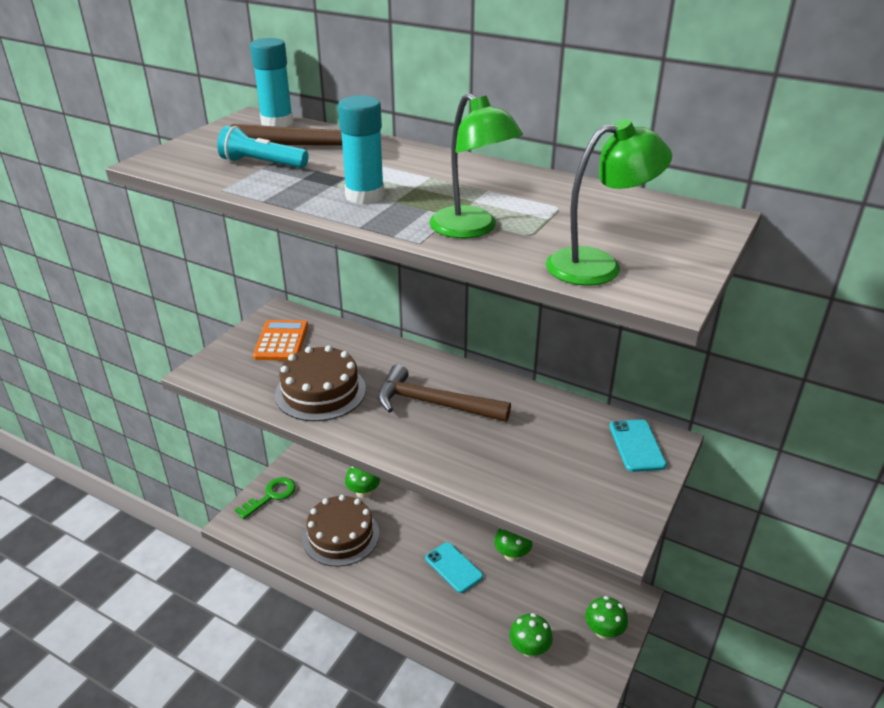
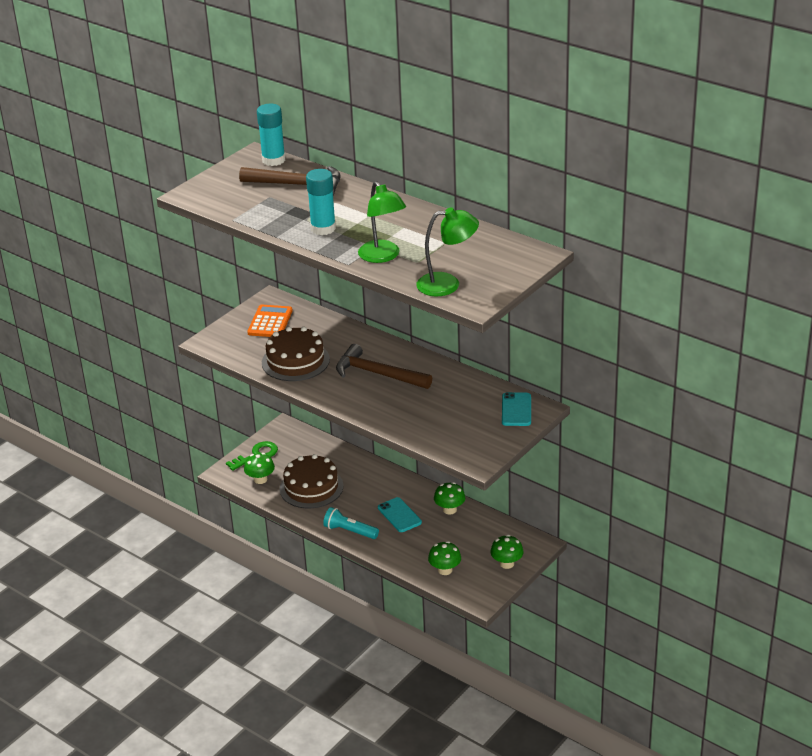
camera: 10 degrees right, 0 degrees up
(262, 164) = (260, 199): turquoise flashlight -> turquoise flashlight (349, 531)
(363, 492) = (335, 457): green mushroom -> green mushroom (260, 479)

